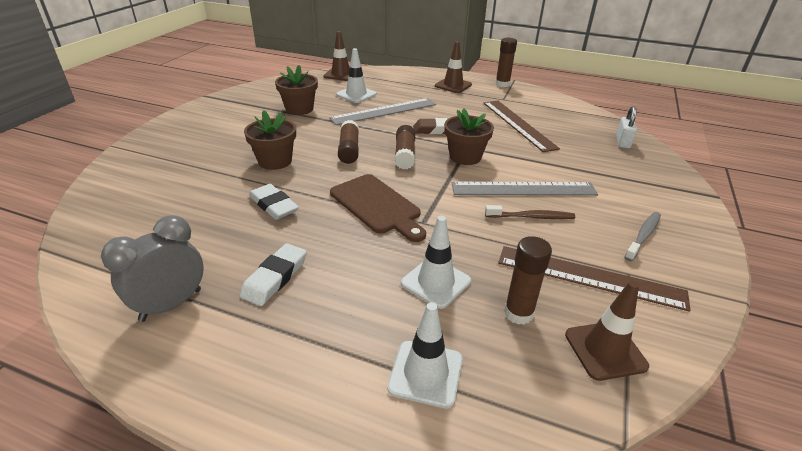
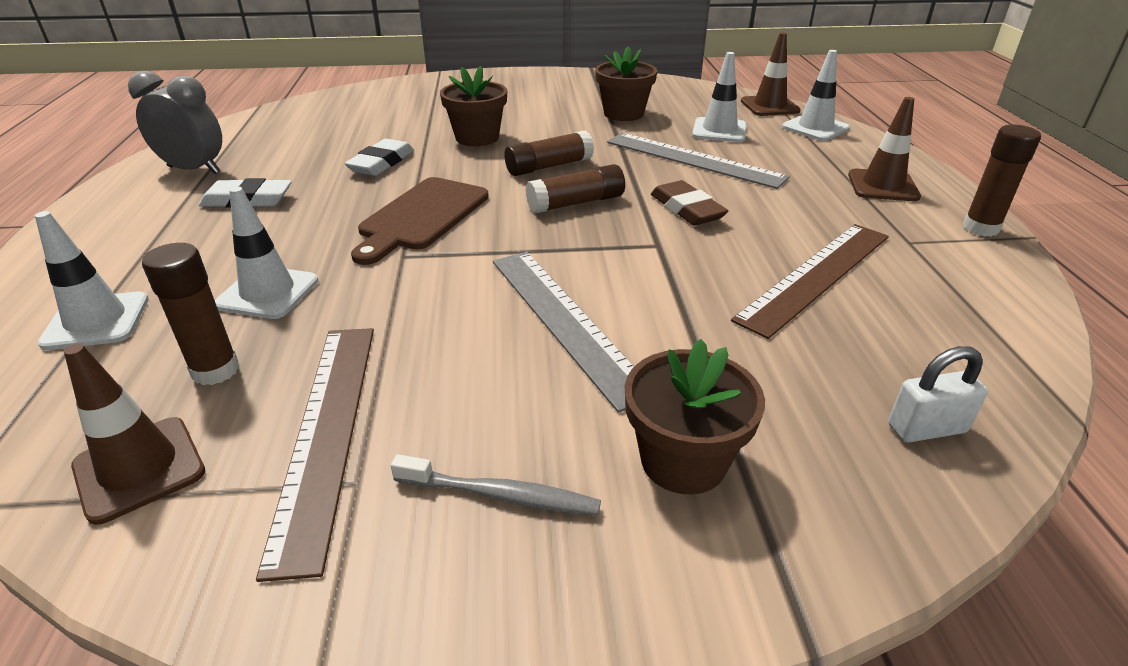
camera: 65 degrees right, 0 degrees up
(380, 75) = (815, 128): none -> white traffic cone
(465, 157) = (622, 249): brown flower pot -> brown flower pot (683, 461)
(531, 217) = (478, 343): brown toothbrush -> none

